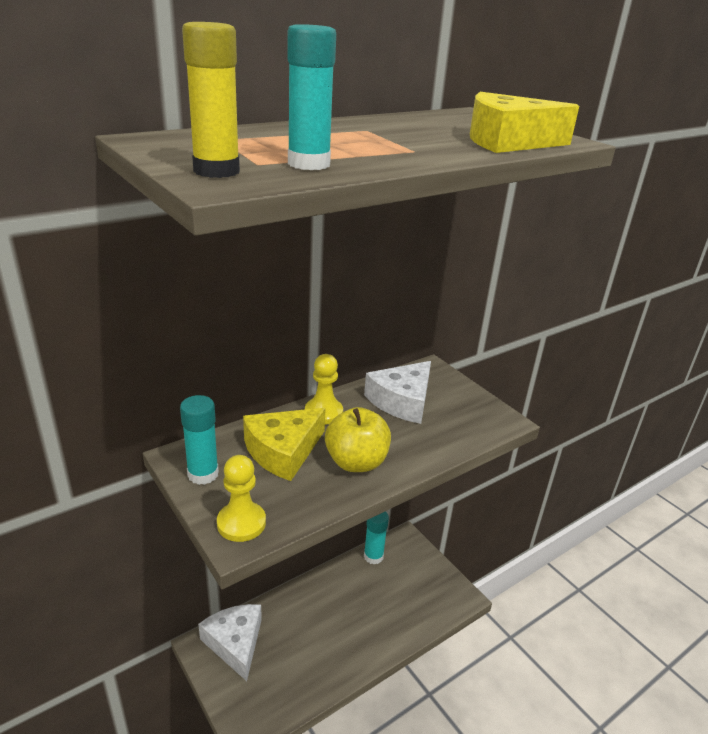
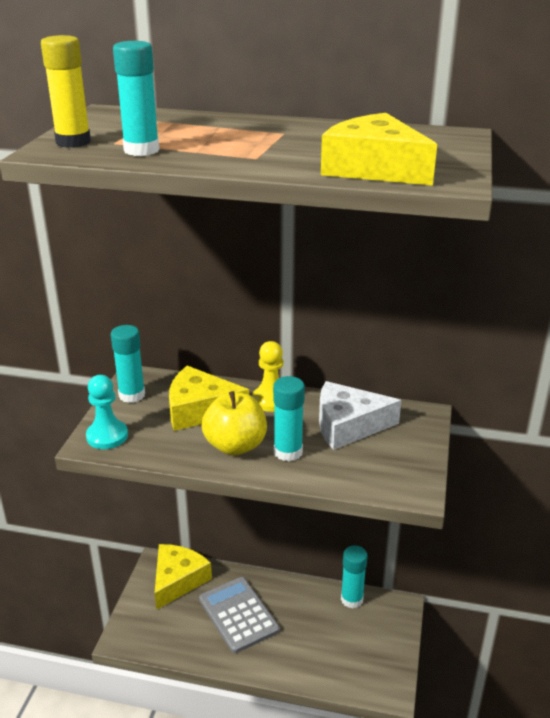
camera: 50 degrees right, 0 degrees up
(235, 643) = (177, 580): white cheese -> yellow cheese
(241, 523) = (107, 436): yellow pawn -> turquoise pawn
(314, 630) = (238, 615): none -> grey calculator
(397, 443) = (288, 452): none -> turquoise glue stick

